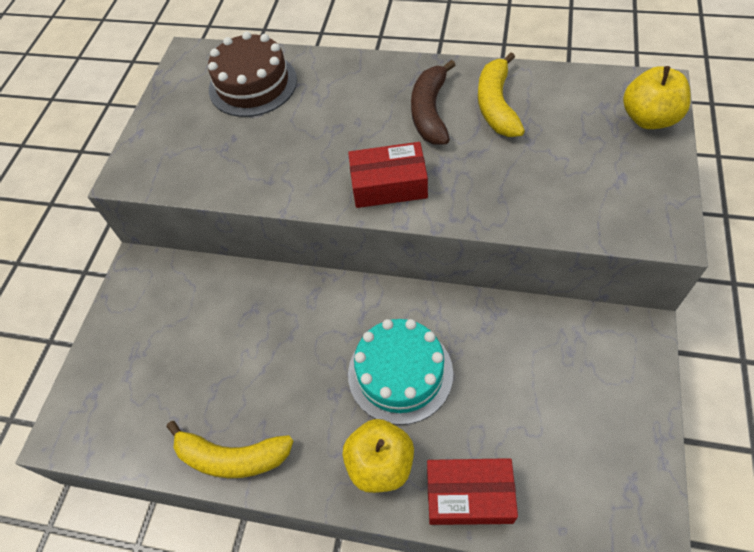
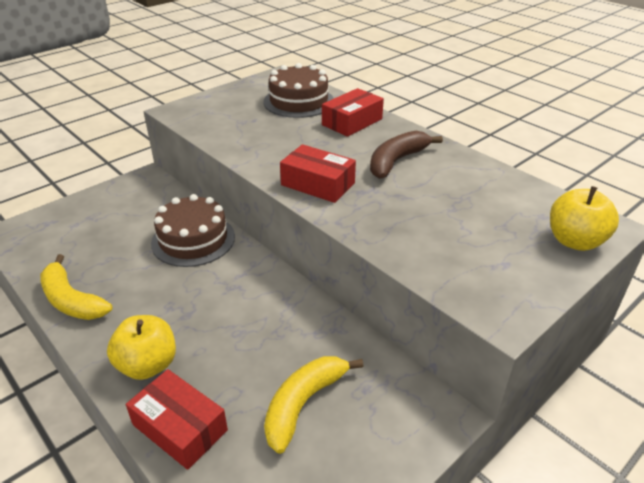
camera: 30 degrees right, 20 degrees down
(275, 309) = (193, 239): none -> brown cake
(337, 83) = (352, 122): none -> red box
(400, 373) = (225, 322): turquoise cake -> none
(496, 105) = (451, 178): yellow banana -> yellow banana (303, 404)

